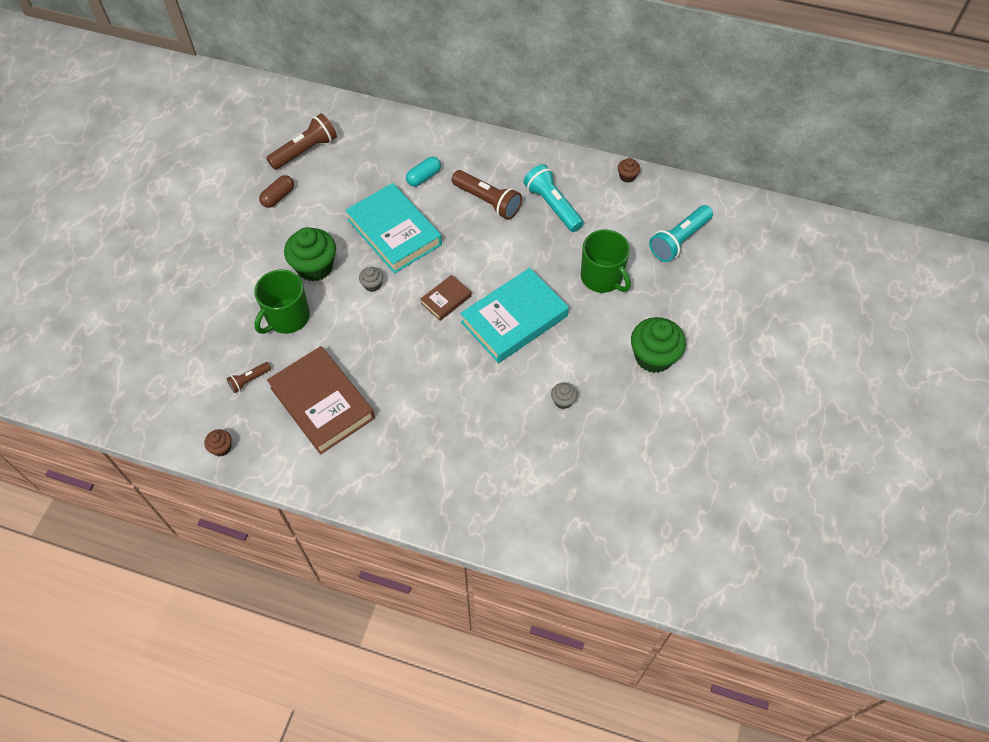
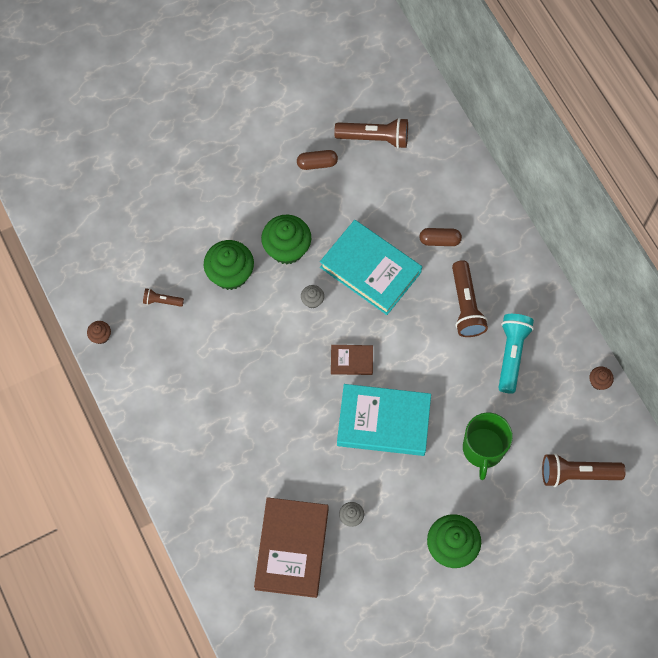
camera: 45 degrees right, 10 degrees up
(287, 317) = (230, 274): green mug -> green cupcake
(322, 403) = (192, 363): brown book -> brown book (291, 548)
(394, 232) = (370, 270): turquoise book -> turquoise book turned 60 degrees counterclockwise
(424, 177) = (439, 240): turquoise capsule -> brown capsule
(679, 240) = (577, 473): turquoise flashlight -> brown flashlight

